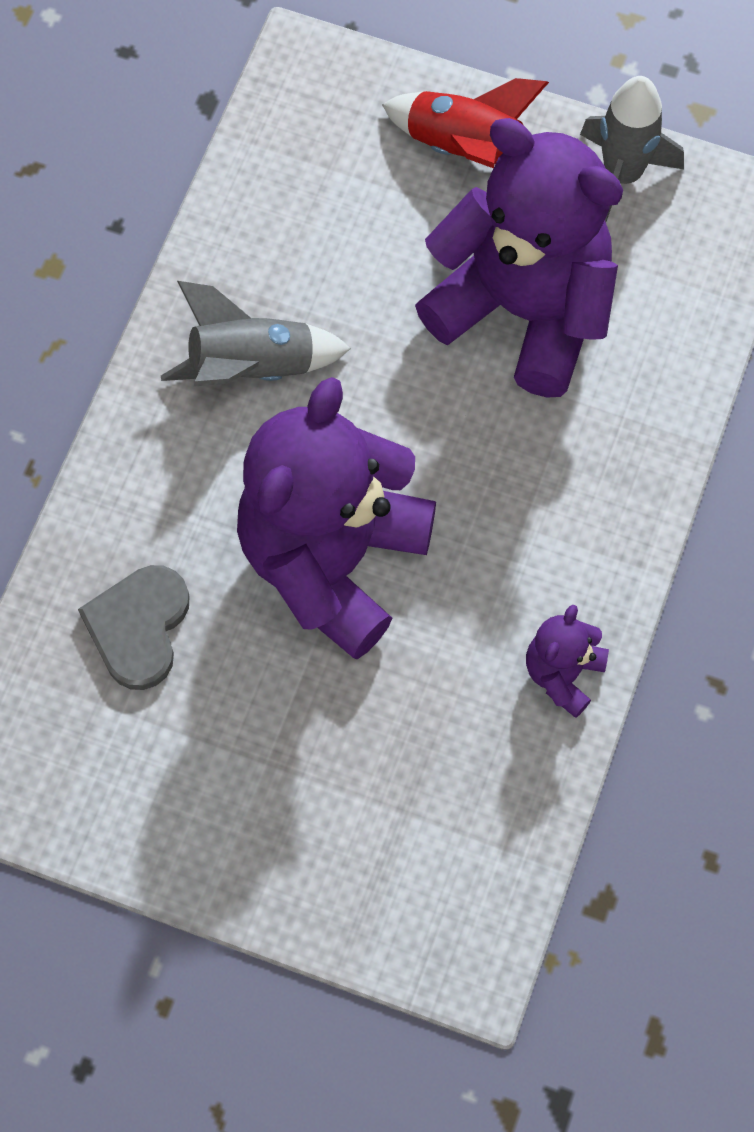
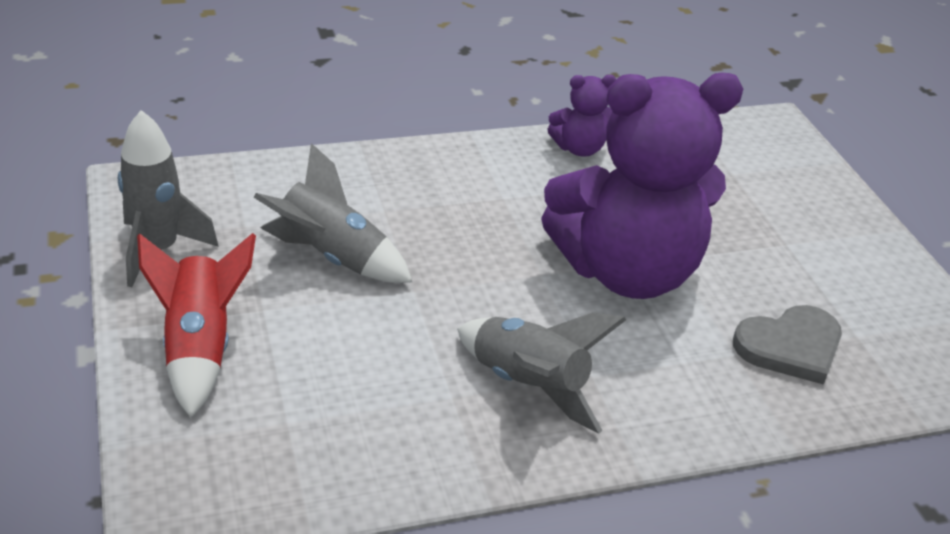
camera: 130 degrees left, 30 degrees down
(523, 310) = (331, 257): purple teddy bear -> grey rocket

